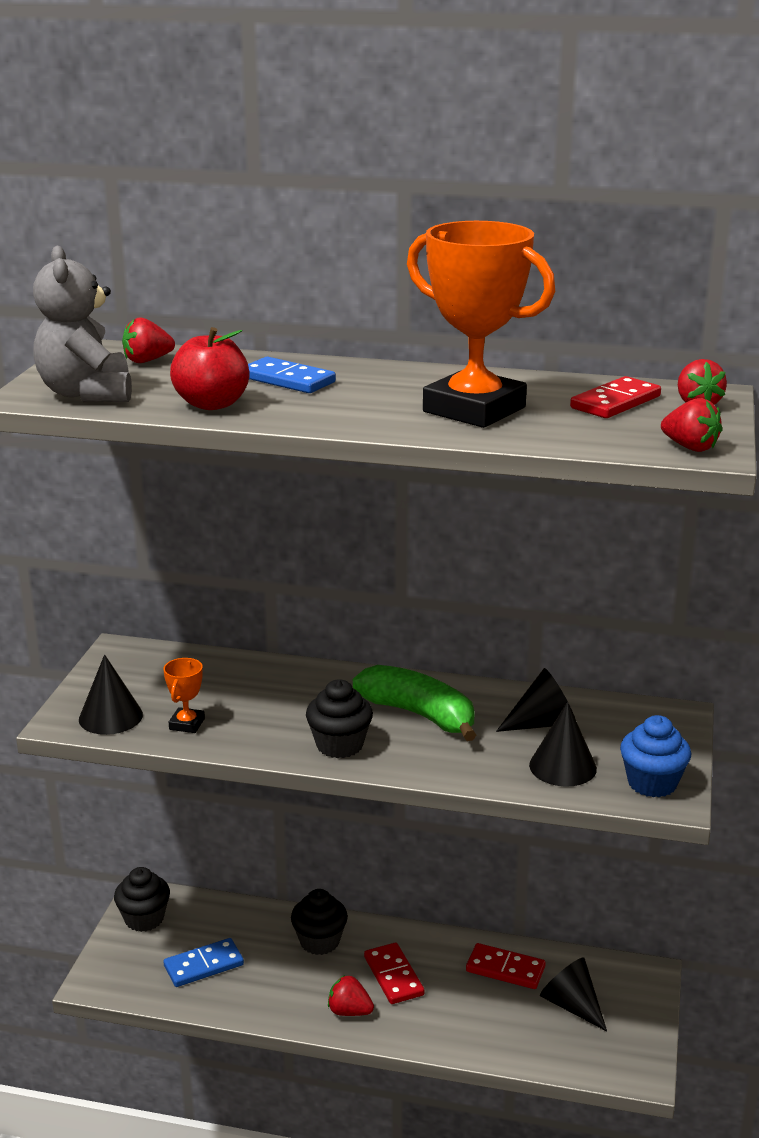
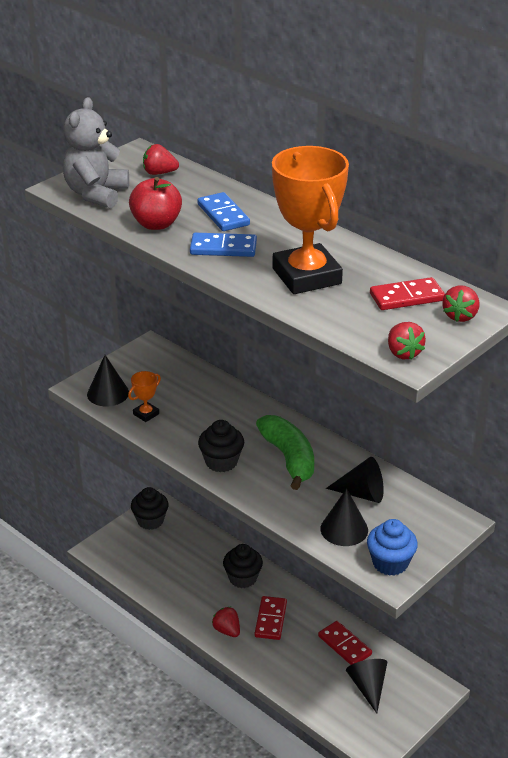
camera: 30 degrees right, 10 degrees up
(204, 965) = (163, 565): blue domino -> blue domino (223, 248)

